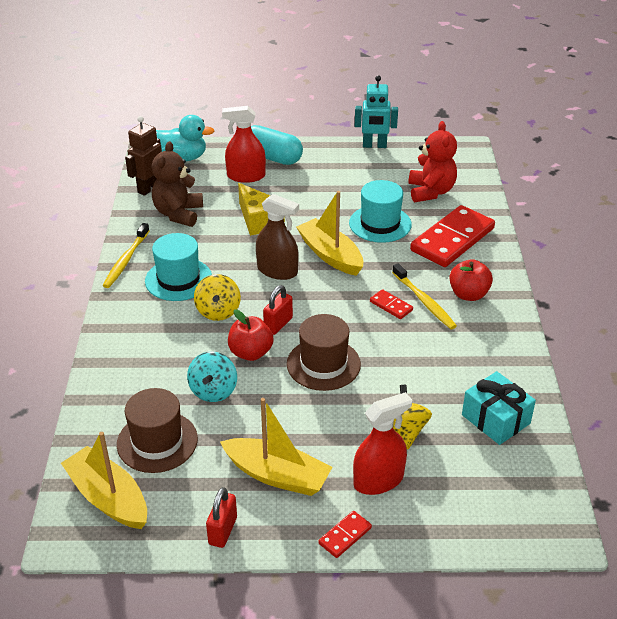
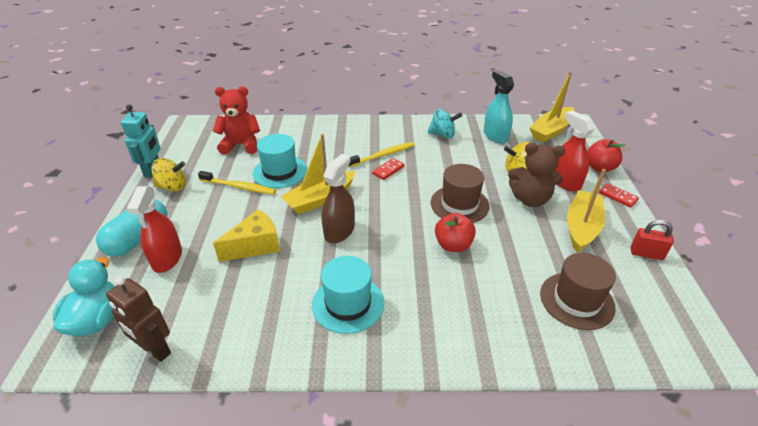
camera: 90 degrees left, 0 degrees up
(108, 498) = (653, 328): yellow boat -> yellow boat (551, 131)
(126, 260) = (308, 357): yellow toothbrush -> yellow toothbrush (239, 187)
(178, 214) = (223, 313): brown teddy bear -> brown teddy bear (530, 199)
(213, 391) = (505, 267): turquoise spinning top -> turquoise spinning top (443, 135)
(218, 311) = (399, 269): yellow spinning top -> yellow spinning top (172, 187)
(278, 324) = (414, 229): red padlock -> none
(452, 240) = (309, 139): red domino -> none
(468, 294) = (375, 137): red apple -> red apple (599, 167)
(495, 419) = (495, 136): turquoise gift -> turquoise spray bottle

